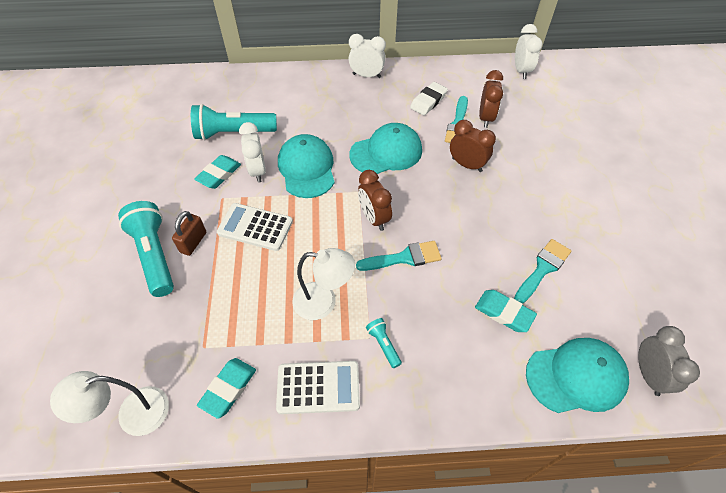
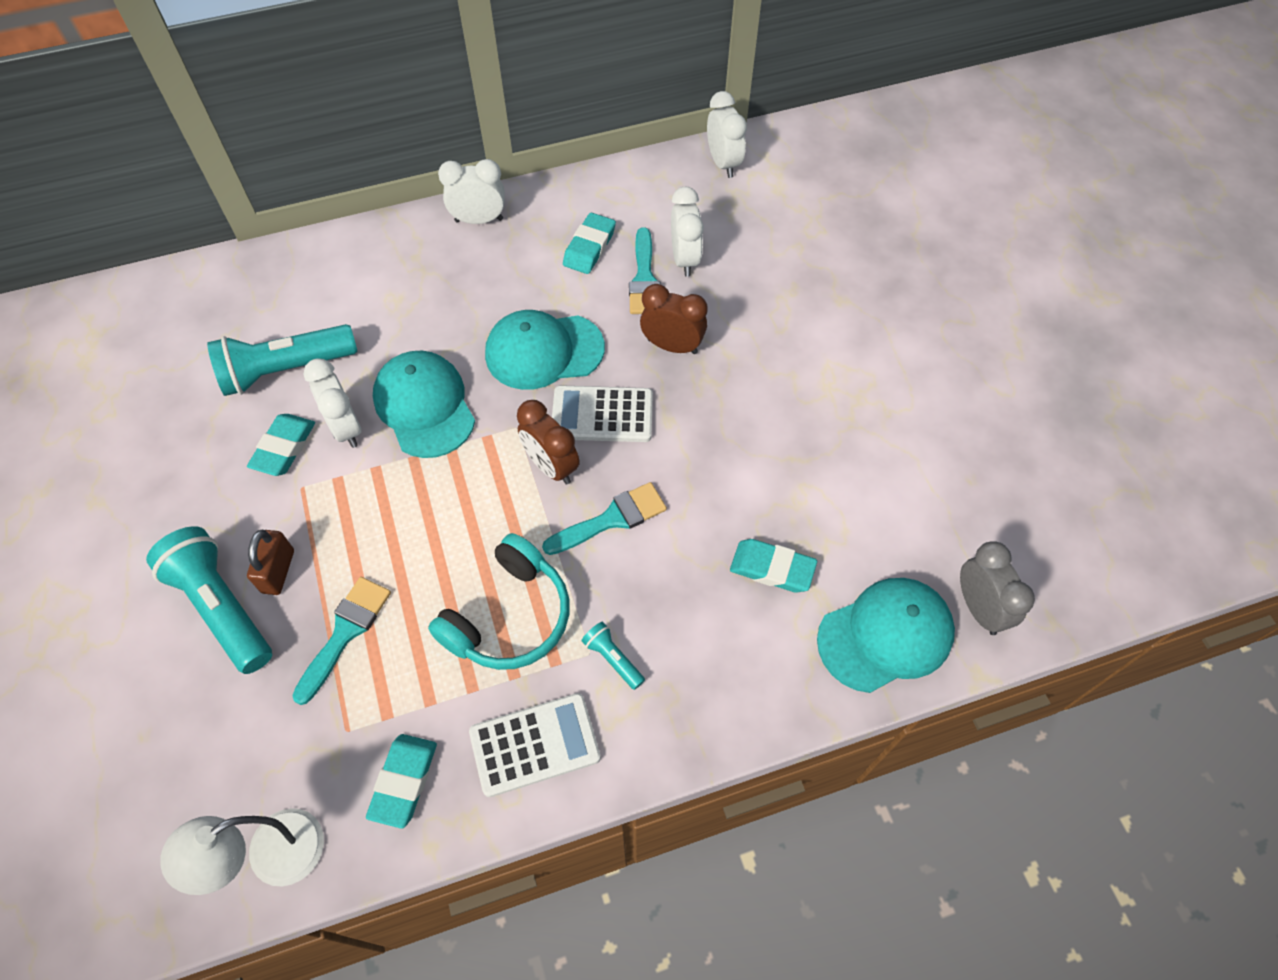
camera: 15 degrees left, 5 degrees up
(255, 227) = (370, 523): white calculator -> white calculator (602, 415)
(324, 302) = (509, 617): white lamp -> turquoise headphones
(386, 152) = (544, 351): turquoise cap -> turquoise cap turned 150 degrees counterclockwise
(428, 101) = (589, 247): white eraser -> turquoise eraser
(485, 118) = (684, 259): brown clock -> white clock
(543, 269) = (814, 489): turquoise brush -> turquoise brush (345, 633)

